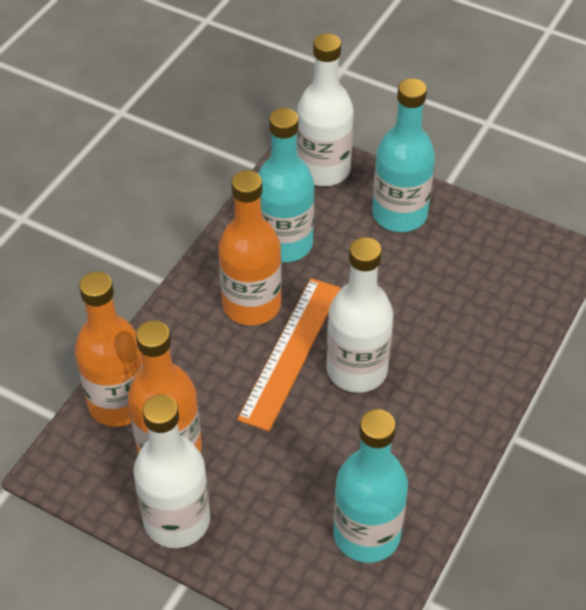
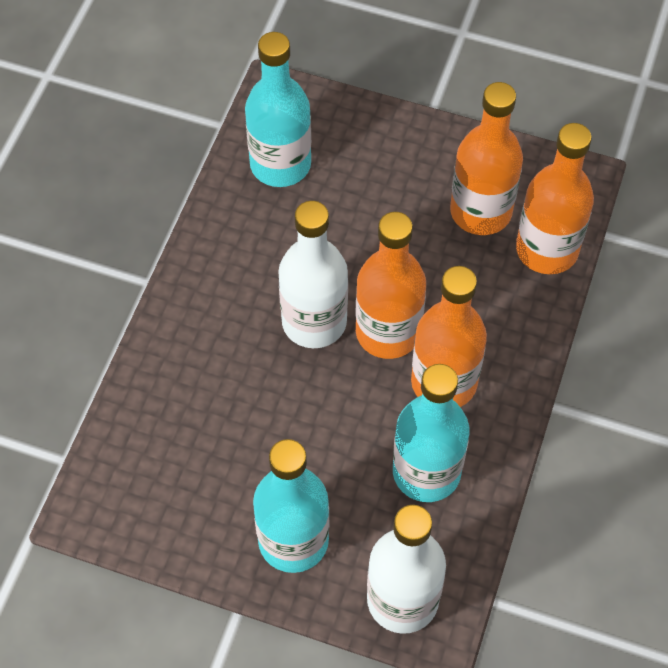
camera: 170 degrees right, 10 degrees up
(177, 520) = (453, 151): white bottle -> none
(290, 352) = (388, 332): orange ruler -> orange bottle

